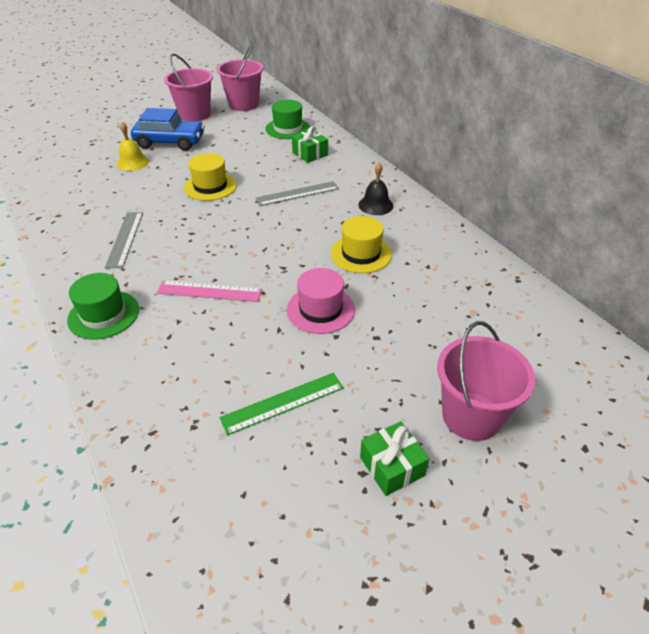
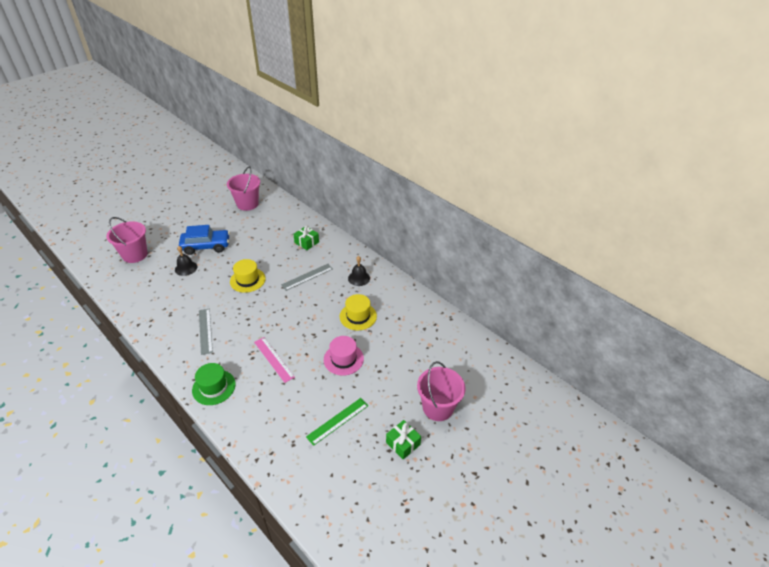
camera: 15 degrees left, 0 degrees up
(132, 162) = (186, 268): yellow bell -> black bell
(194, 114) = (215, 218): pink bucket -> pink bucket (135, 255)
(209, 291) = (273, 359): pink ruler -> pink ruler turned 60 degrees clockwise
(288, 129) = (285, 222): green hat -> none

